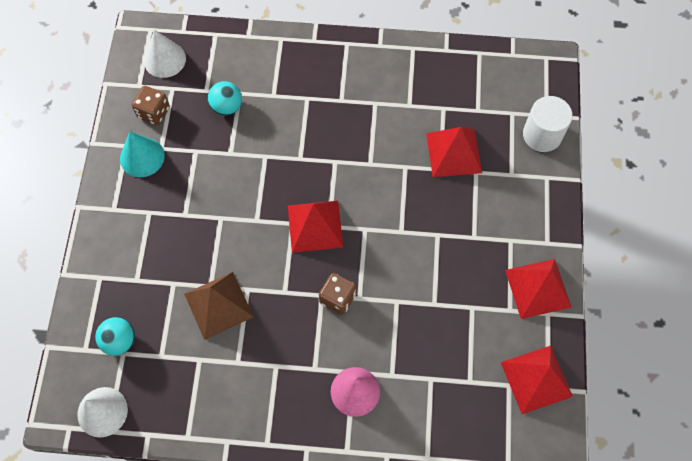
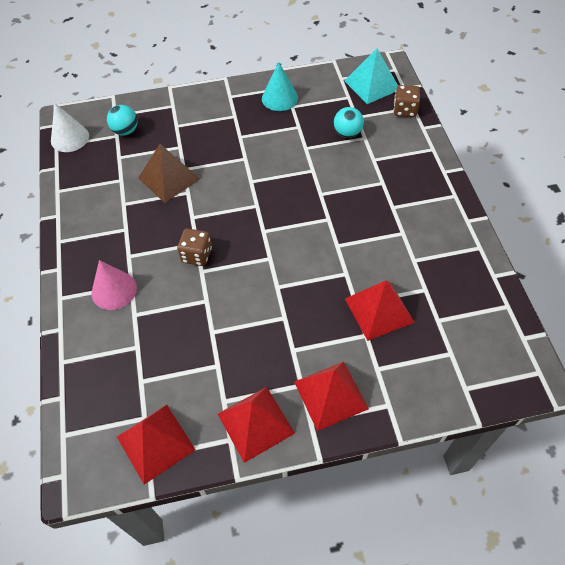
camera: 75 degrees right, 10 degrees down
(153, 112) = (321, 93): brown dice -> brown dice (404, 110)
(164, 59) = (372, 85): white cone -> turquoise pyramid
(315, 226) = (259, 221): red pyramid -> red pyramid (330, 395)
(542, 135) = (438, 389): white cylinder -> none

